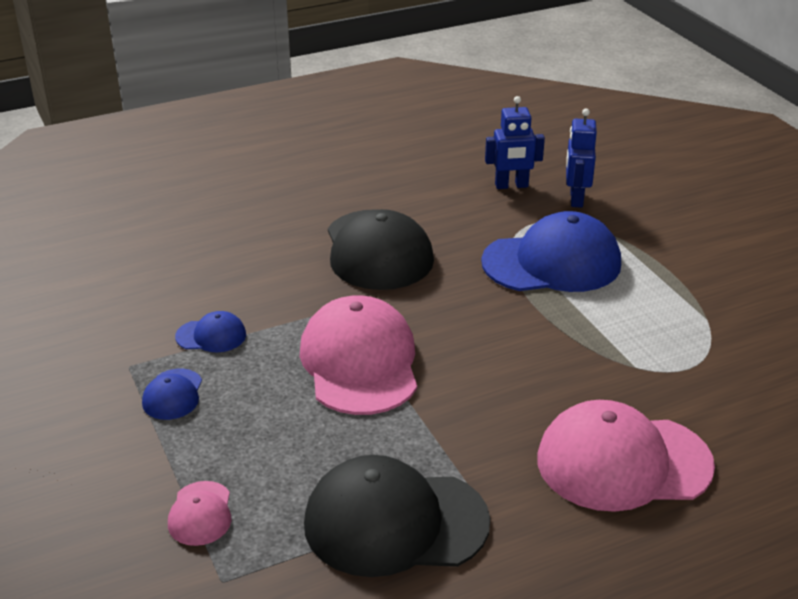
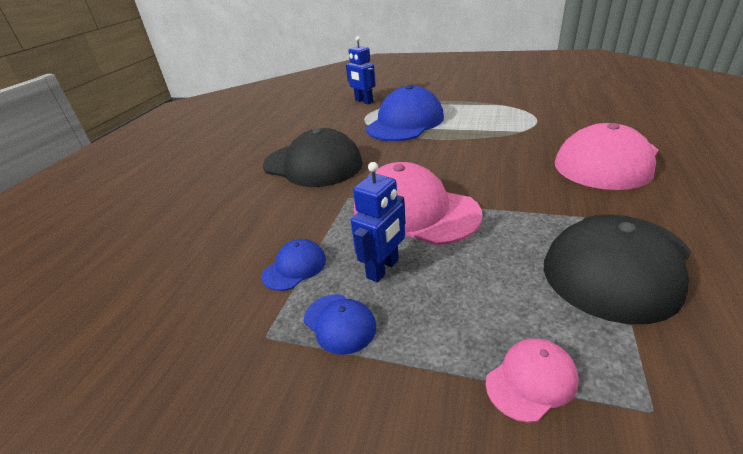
camera: 45 degrees left, 0 degrees up
(200, 513) = (531, 380): pink cap -> pink cap turned 75 degrees counterclockwise
(511, 186) = (325, 111): blue robot -> blue robot (383, 269)

